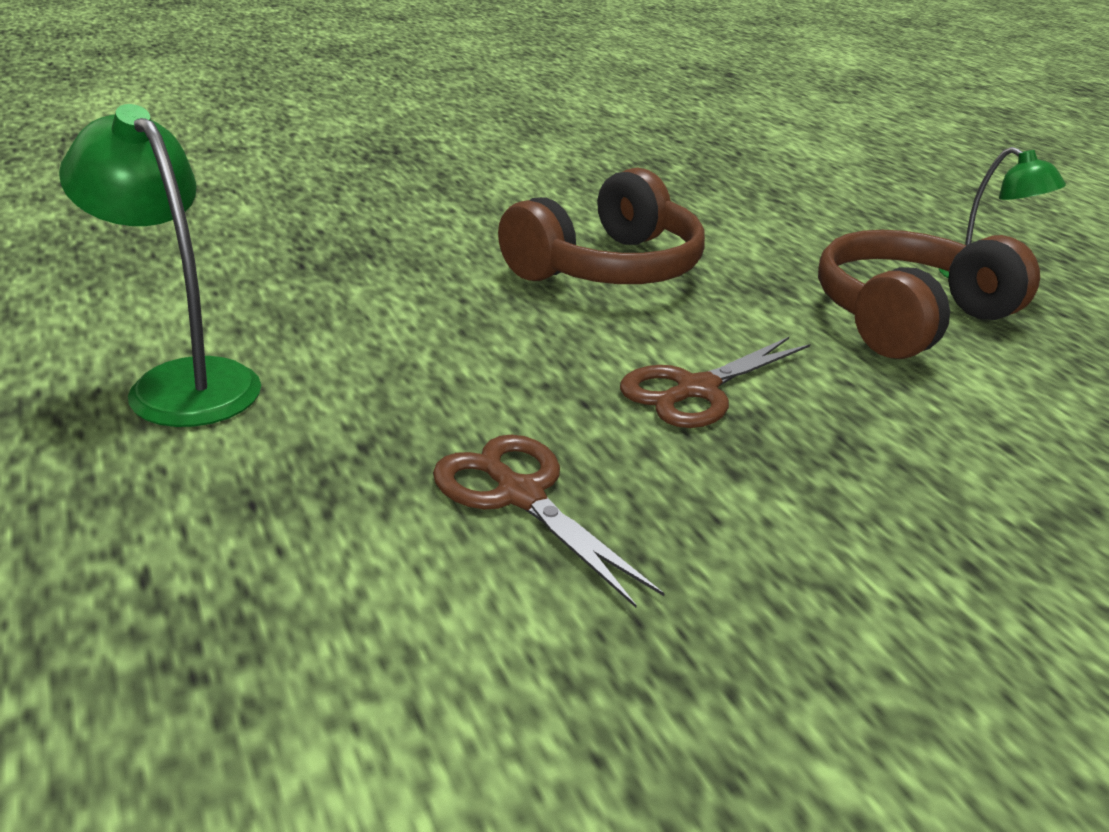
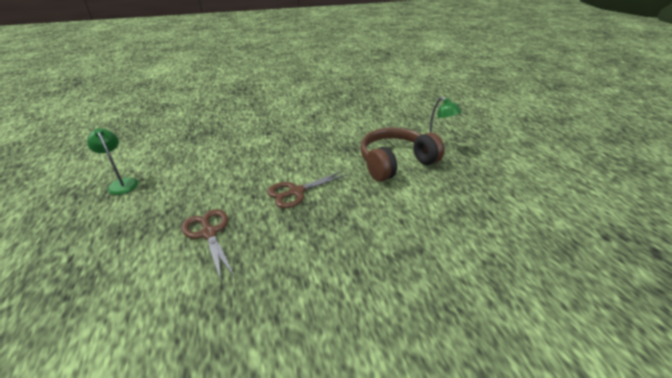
camera: 10 degrees right, 5 degrees up
(181, 382) = (122, 183): green lamp -> green lamp, size x0.65
(608, 268) = (293, 139): brown headphones -> none

